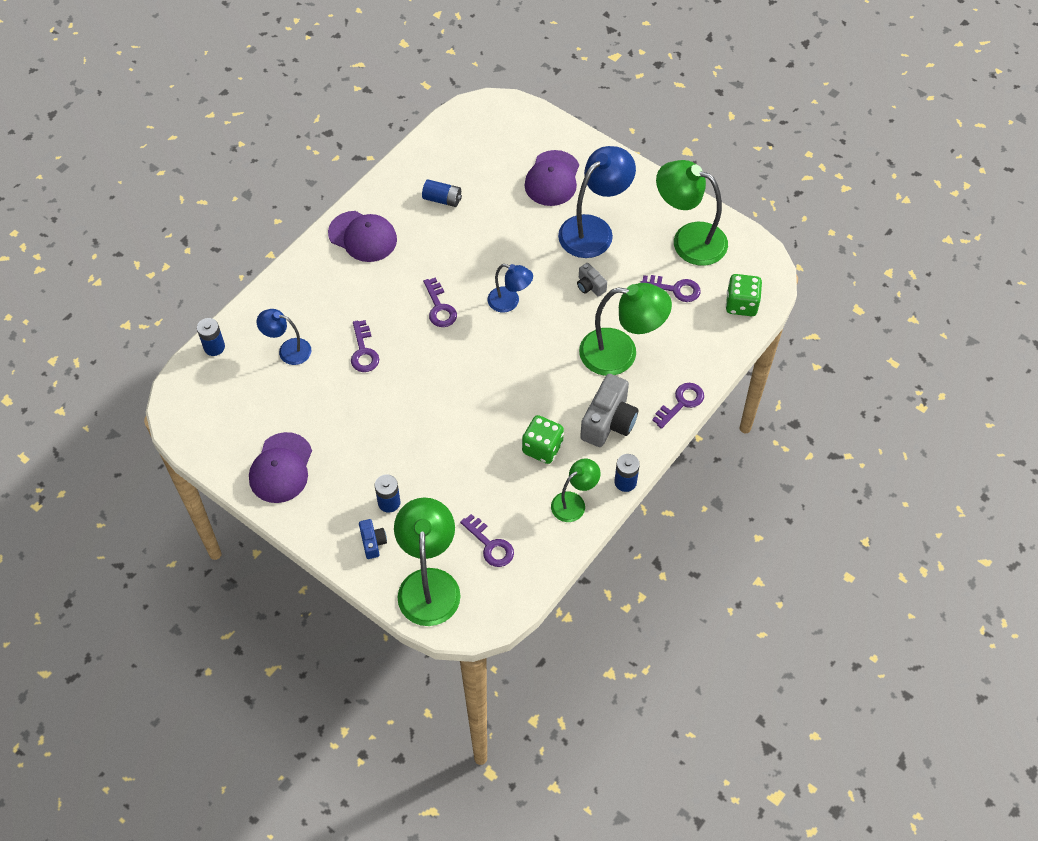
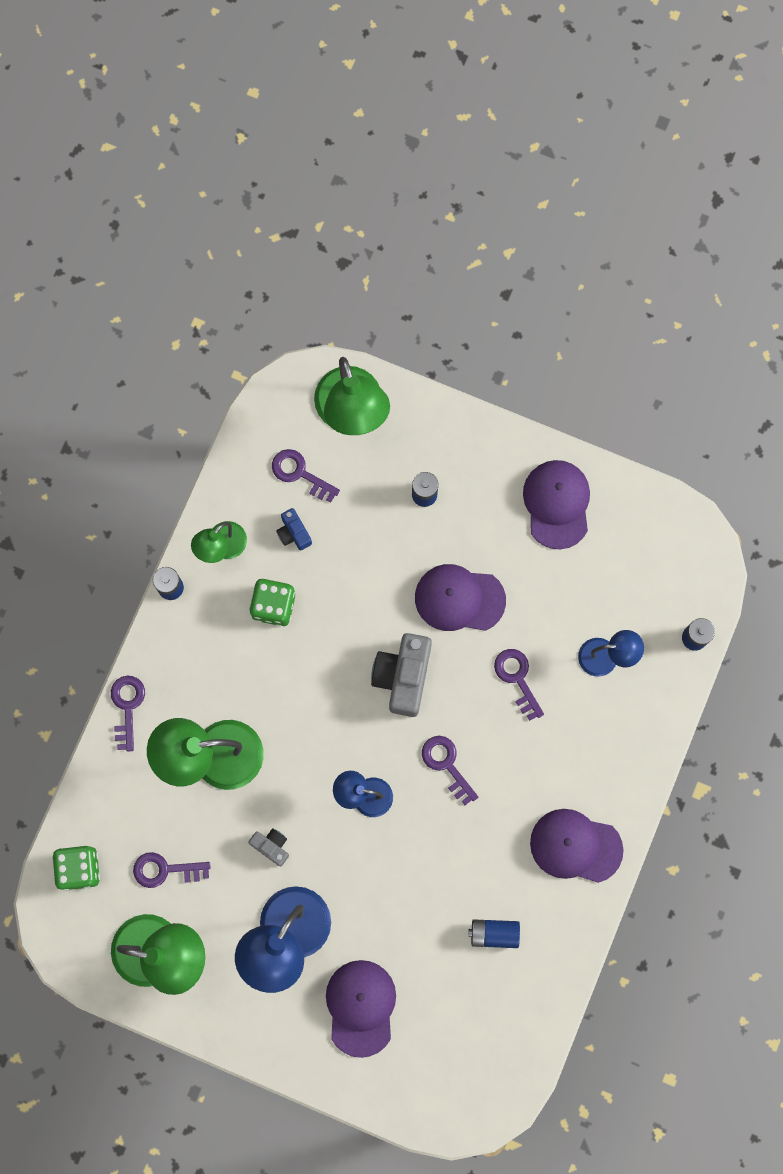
camera: 165 degrees right, 20 degrees up
(373, 542) = (426, 444): blue camera -> blue camera (294, 533)
(388, 417) = (459, 599): none -> purple cap
(609, 422) = (206, 659): grey camera -> grey camera (403, 676)
(681, 403) = (127, 707): purple key -> purple key turned 150 degrees clockwise

